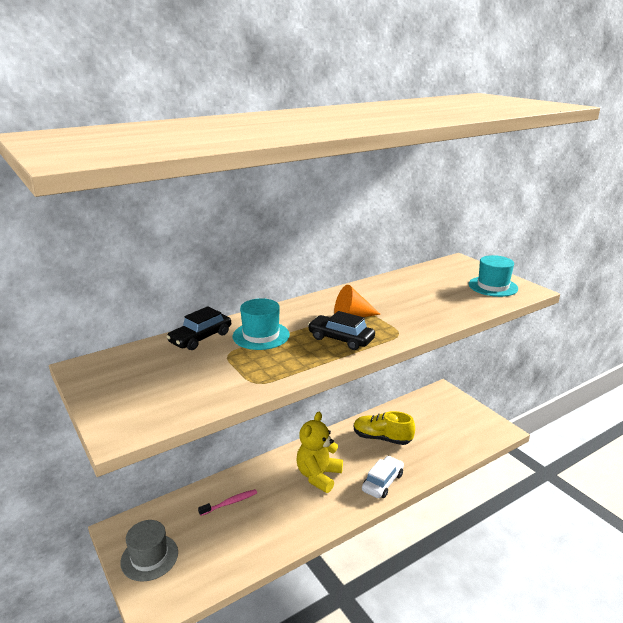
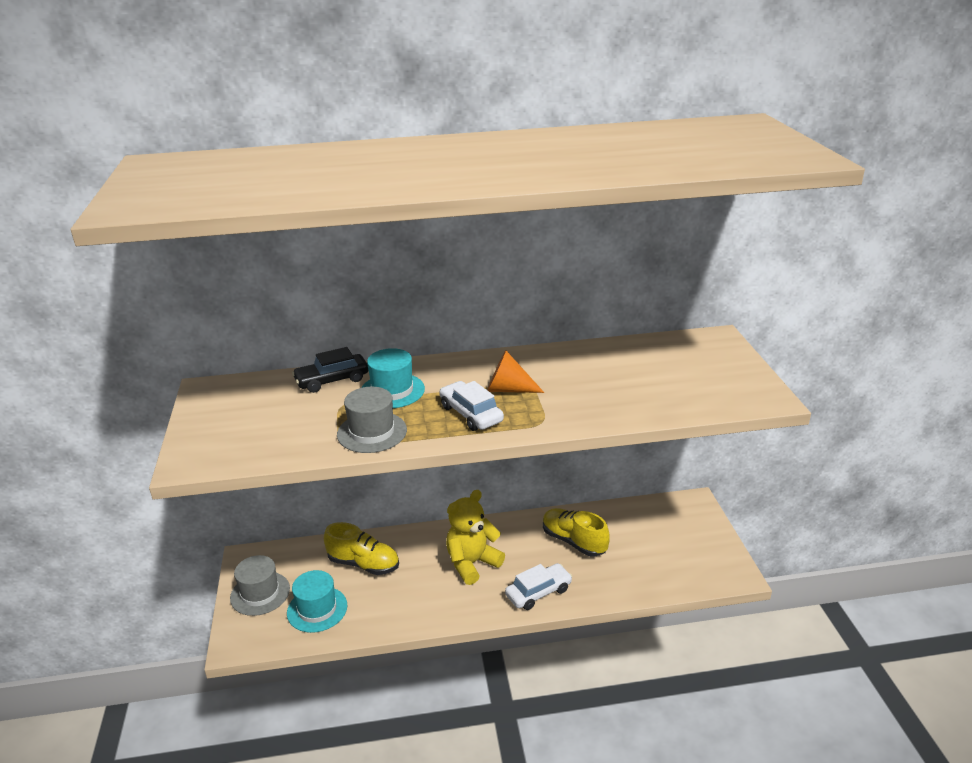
camera: 25 degrees right, 5 degrees up
(230, 503) = (364, 564): pink toothbrush -> yellow shoe
(273, 369) = (372, 432): none -> grey hat
(341, 339) = (471, 414): black car -> white car
(493, 286) = (725, 384): turquoise hat -> turquoise hat (317, 609)

